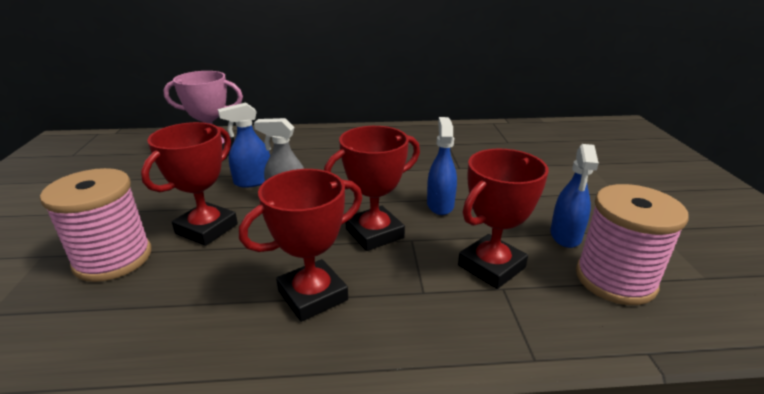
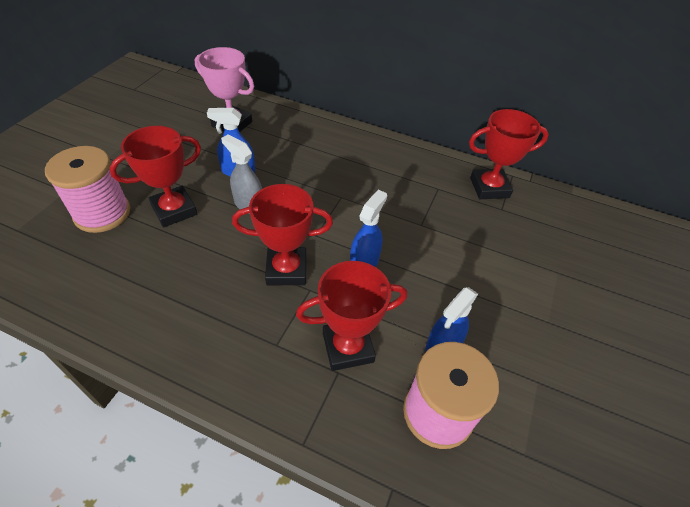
camera: 25 degrees right, 20 degrees up
(312, 295) = (200, 309): red trophy -> red trophy (489, 188)

